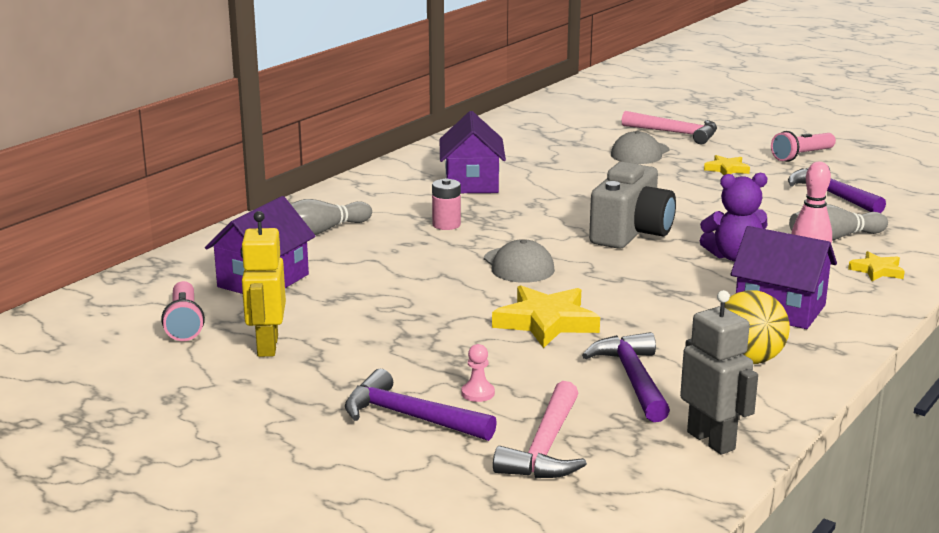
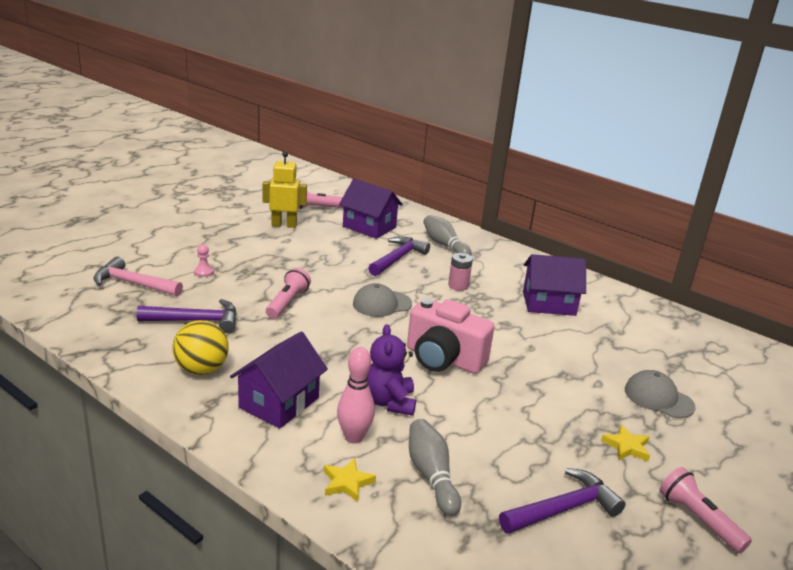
camera: 90 degrees right, 5 degrees up
(410, 417) = (187, 253): purple hammer -> purple hammer (398, 258)
(546, 322) = (287, 303): yellow star -> pink flashlight
(631, 233) = (443, 359): grey camera -> pink camera
(675, 133) = (738, 434): pink hammer -> none
(711, 440) = (106, 334): grey robot -> none

